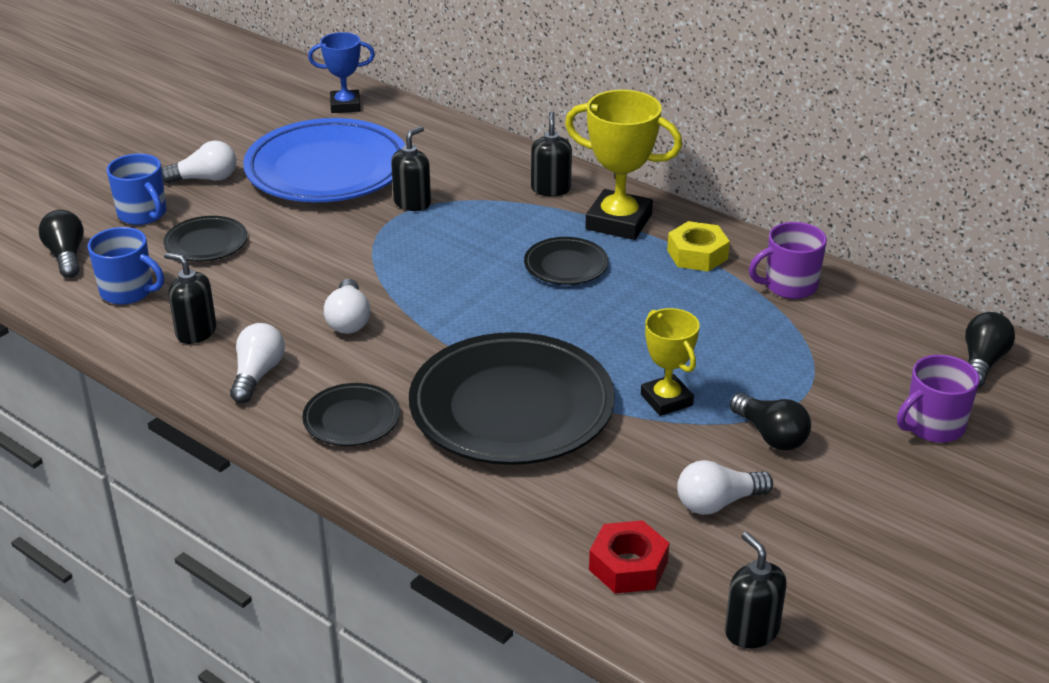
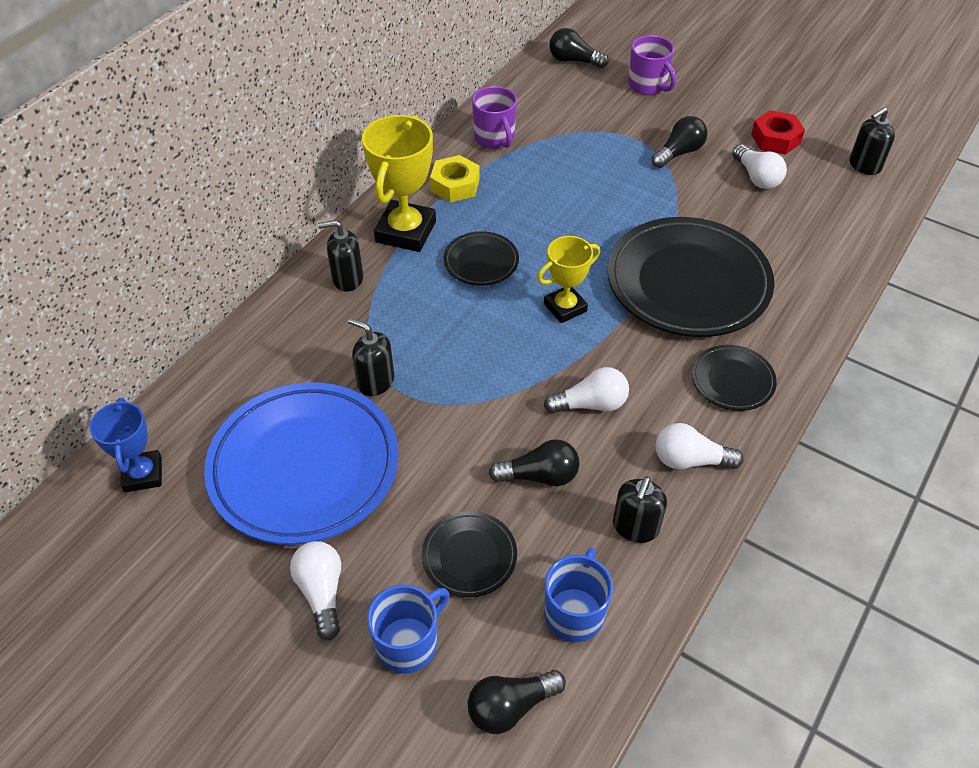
camera: 95 degrees left, 15 degrees up
(273, 284) = (540, 476): none -> black light bulb
(628, 566) = (833, 217): red nut -> red nut (775, 139)
(666, 400) = (653, 201): yellow trophy -> yellow trophy (565, 307)

